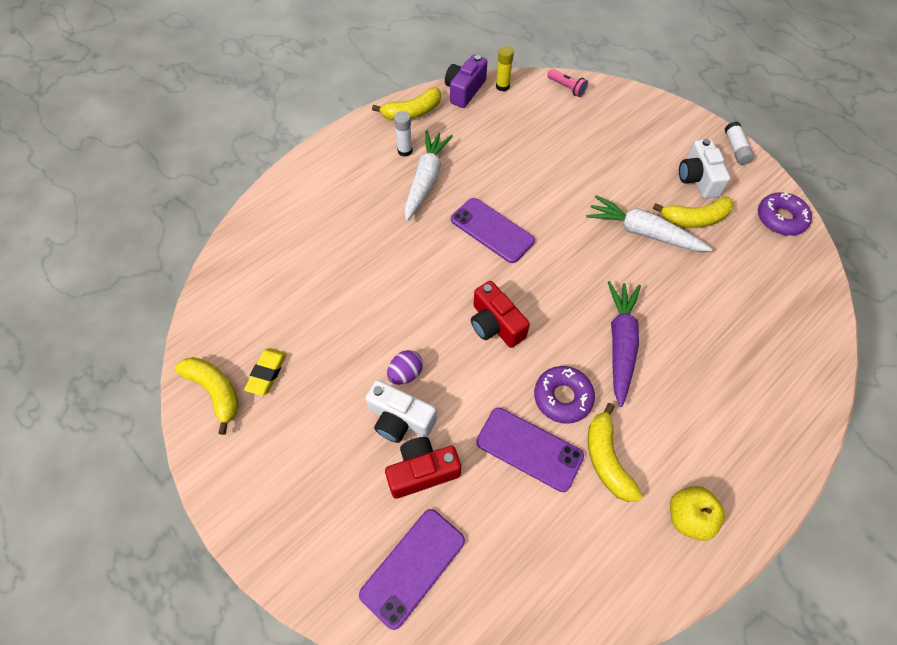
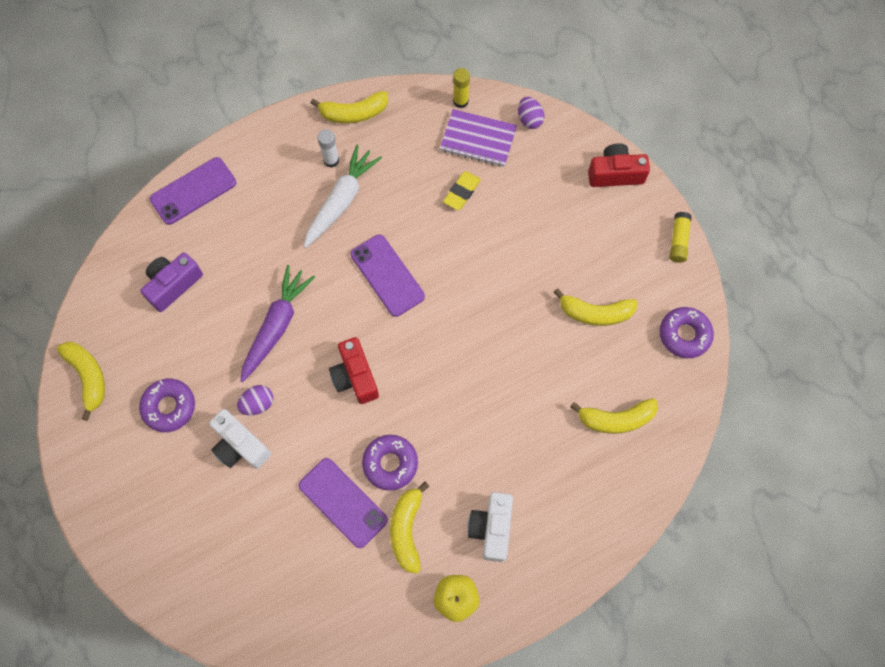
camera: 15 degrees right, 10 degrees up
(267, 373) = (136, 371): yellow eraser -> yellow eraser (462, 192)
(312, 400) = (169, 407): none -> purple donut
(413, 567) = (212, 574): purple phone -> purple phone (193, 191)
(422, 471) = (245, 497): red camera -> red camera (615, 174)
(464, 90) = (418, 97): purple camera -> purple camera (173, 285)
(529, 110) = (478, 140): none -> purple notebook
(567, 88) = (529, 119): pink flashlight -> purple egg
(620, 344) = (464, 426): purple carrot -> purple carrot (276, 326)
(643, 232) = (536, 315): white carrot -> none
(697, 179) = (620, 267): white camera -> white camera (491, 528)
(735, 149) = (678, 241): white glue stick -> yellow glue stick
(759, 302) = (616, 419): none -> yellow banana

